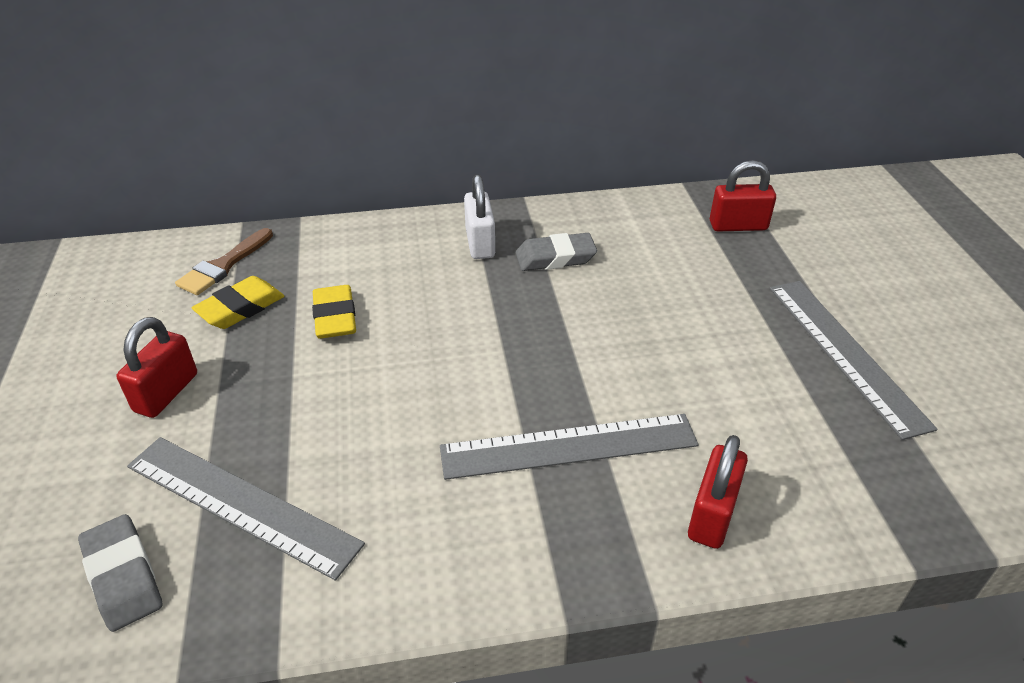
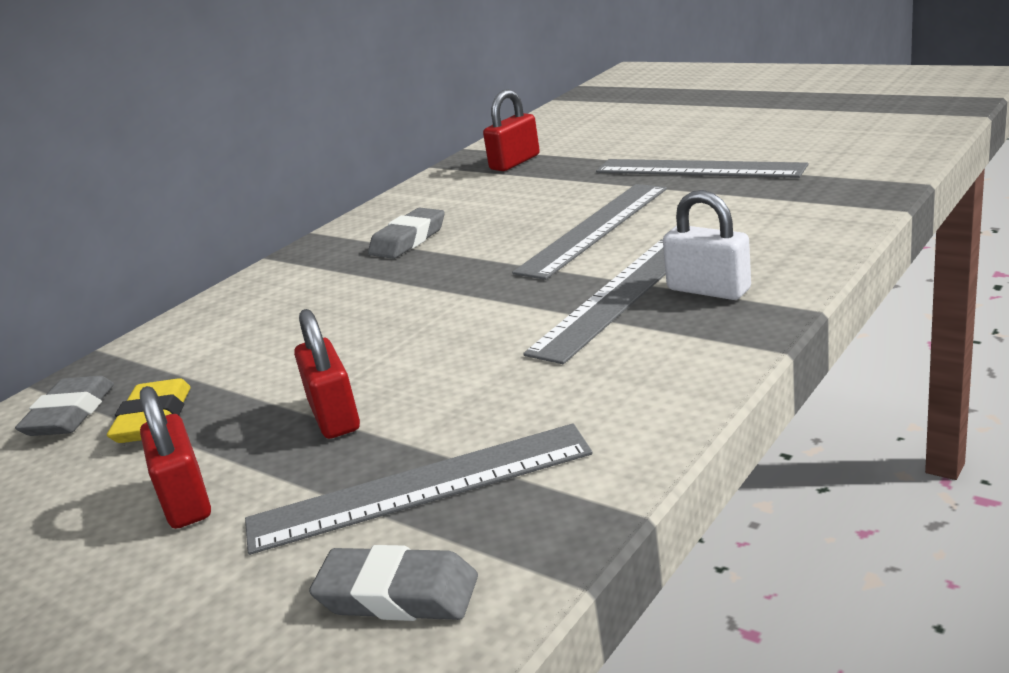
camera: 40 degrees left, 15 degrees down
(223, 265) = (70, 414): brown brush -> grey eraser
(335, 317) = (273, 366): yellow eraser -> none
(480, 243) = (324, 267): white padlock -> white padlock (708, 290)
(668, 356) = (594, 229): none -> grey ruler
(712, 515) = (767, 262): red padlock -> red padlock (334, 416)

